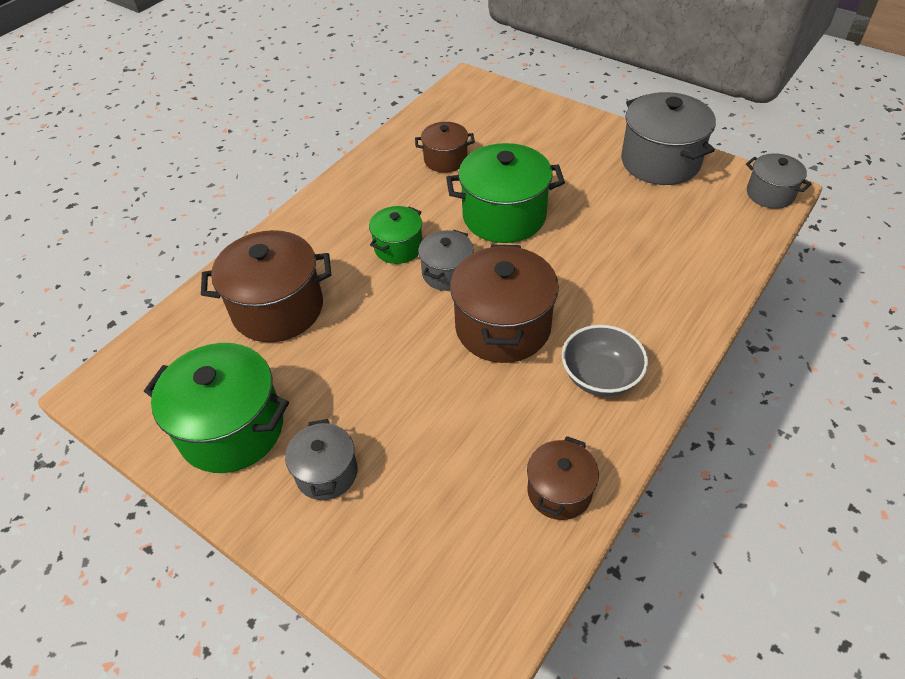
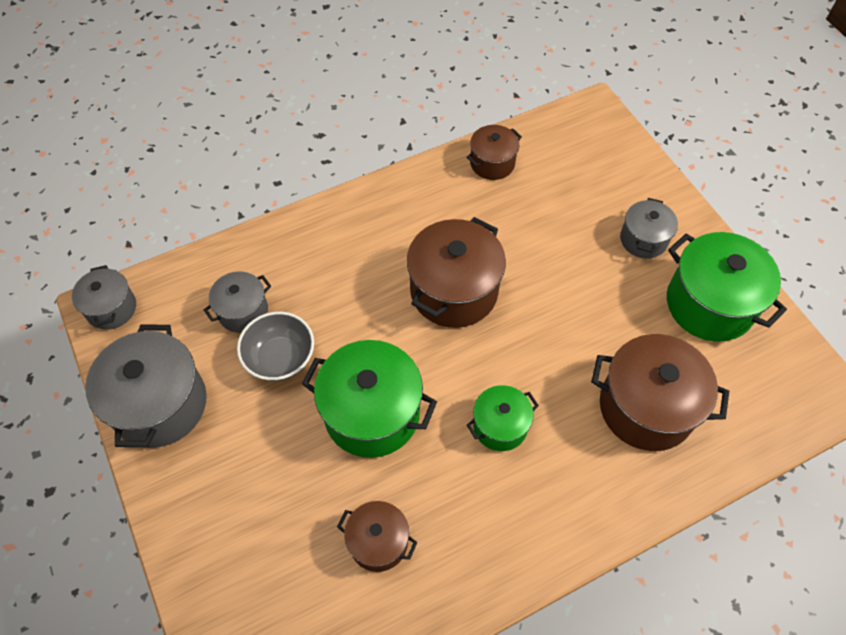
camera: 155 degrees left, 10 degrees up
(447, 273) = (469, 369): grey pot -> grey pot (243, 311)
(600, 377) = (410, 218): grey bowl -> grey bowl (280, 358)

